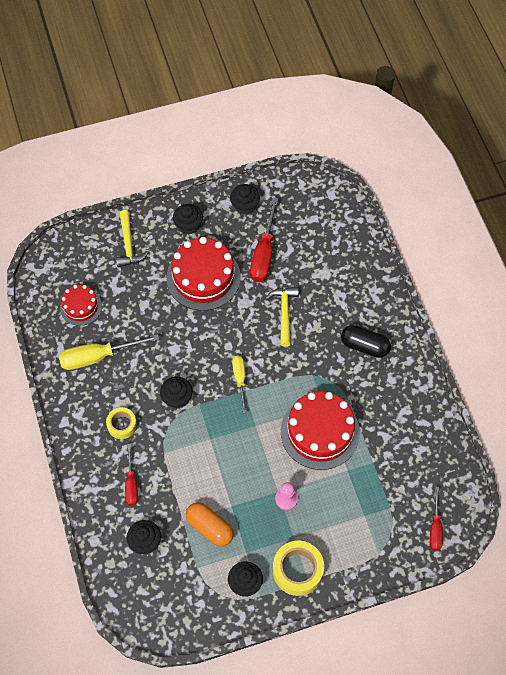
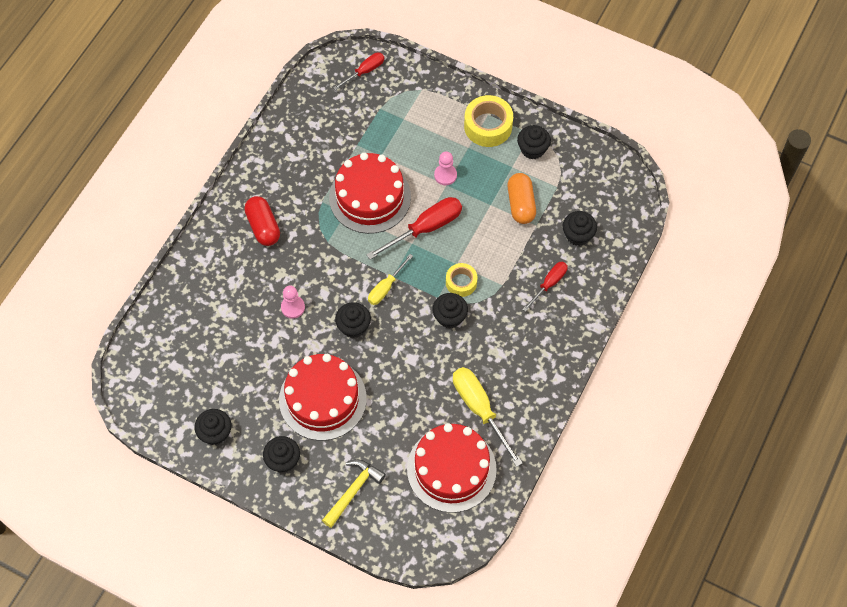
camera: 135 degrees left, 0 degrees up
(81, 306) = (451, 469): red cake -> red cake, size x1.79
(98, 357) = (479, 409): yellow screwdriver -> yellow screwdriver turned 150 degrees counterclockwise
(122, 425) = (514, 335): yellow tape -> yellow tape (461, 282)
(233, 336) = (353, 326): none -> black cupcake
(264, 253) = (250, 373): red screwdriver -> red screwdriver (425, 228)
(284, 313) = (293, 307): yellow hammer -> pink pawn
(364, 346) = (263, 227): black capsule -> red capsule

